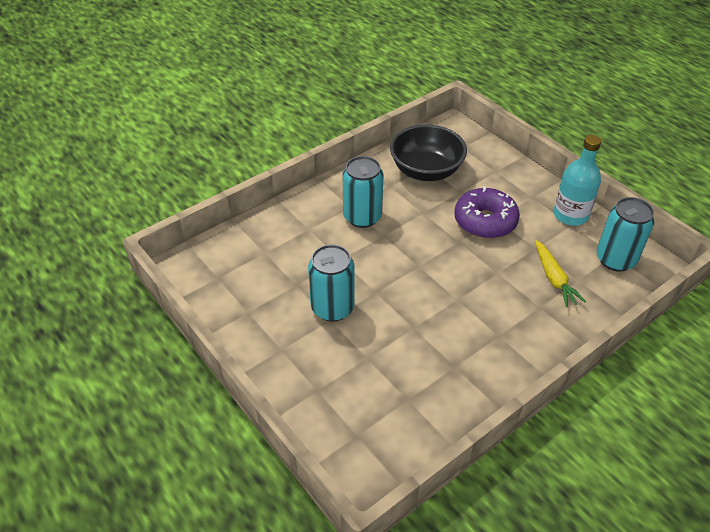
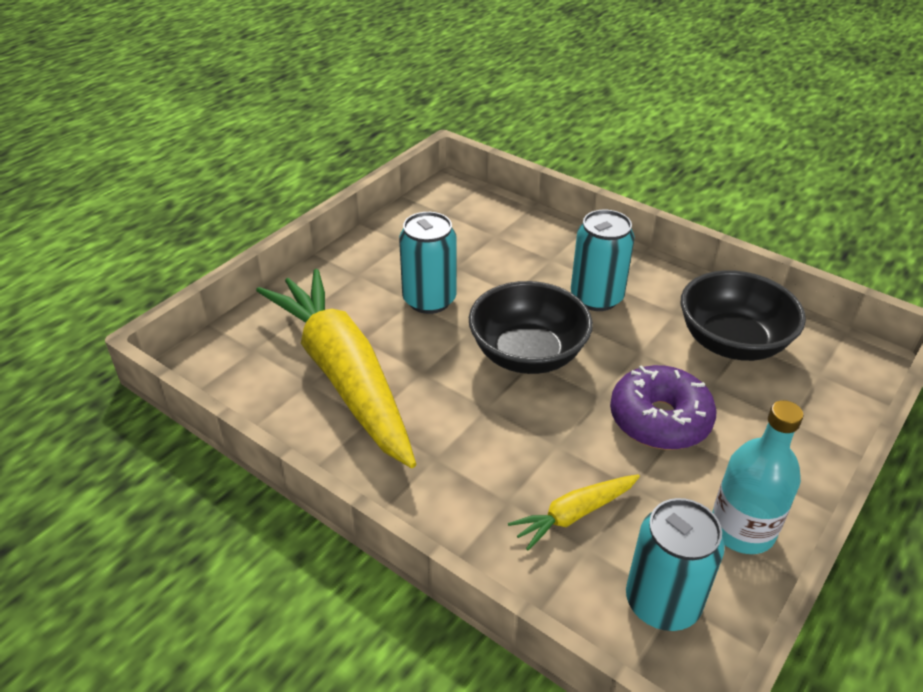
camera: 75 degrees right, 5 degrees down
(406, 375) = (343, 376): none -> yellow carrot
(411, 266) = (527, 354): none -> black bowl

